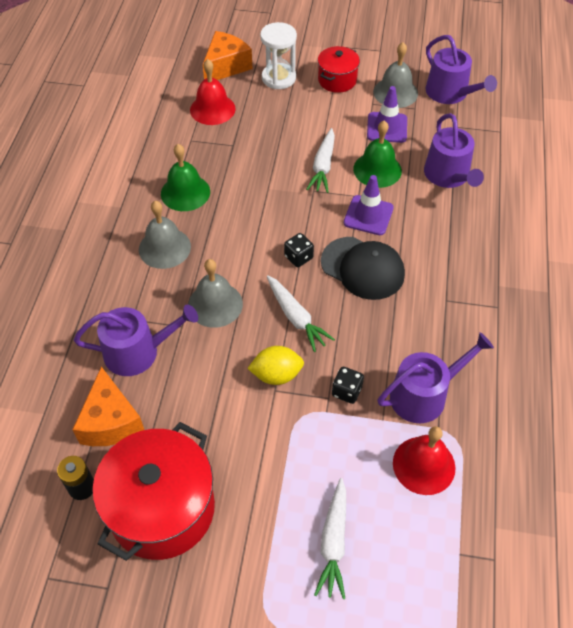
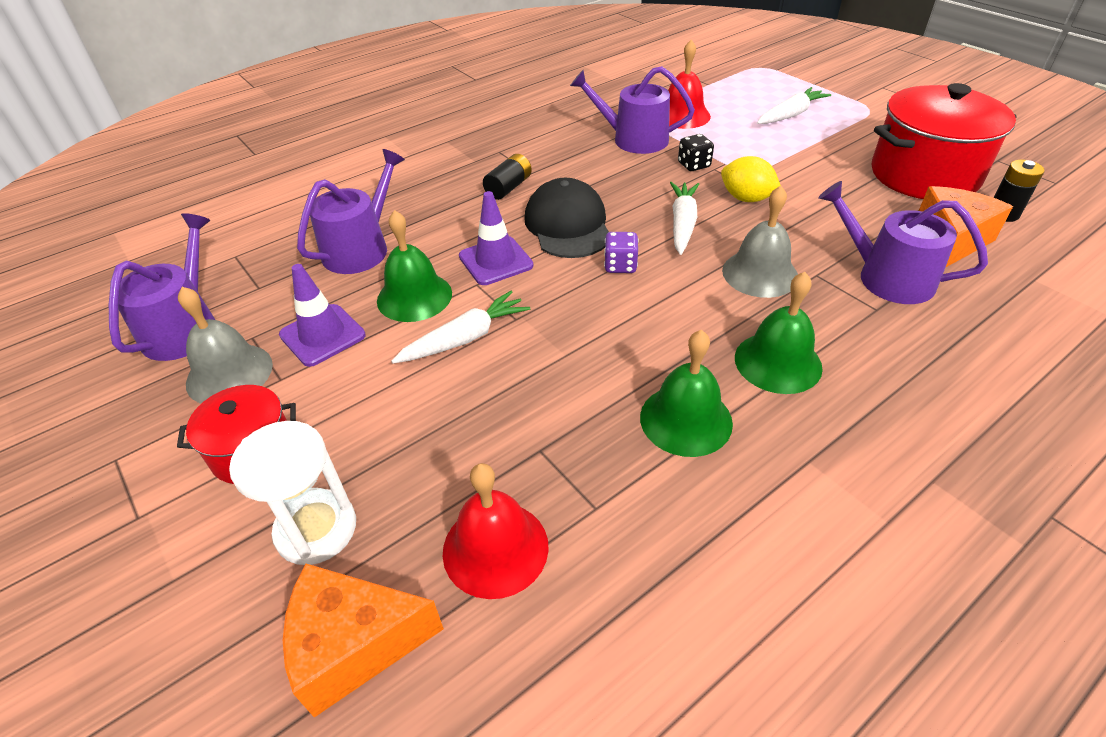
camera: 135 degrees left, 10 degrees down
(164, 248) = (778, 362): grey bell -> green bell
(298, 257) = (620, 266): black dice -> purple dice
(440, 275) = (508, 187): none -> black battery

